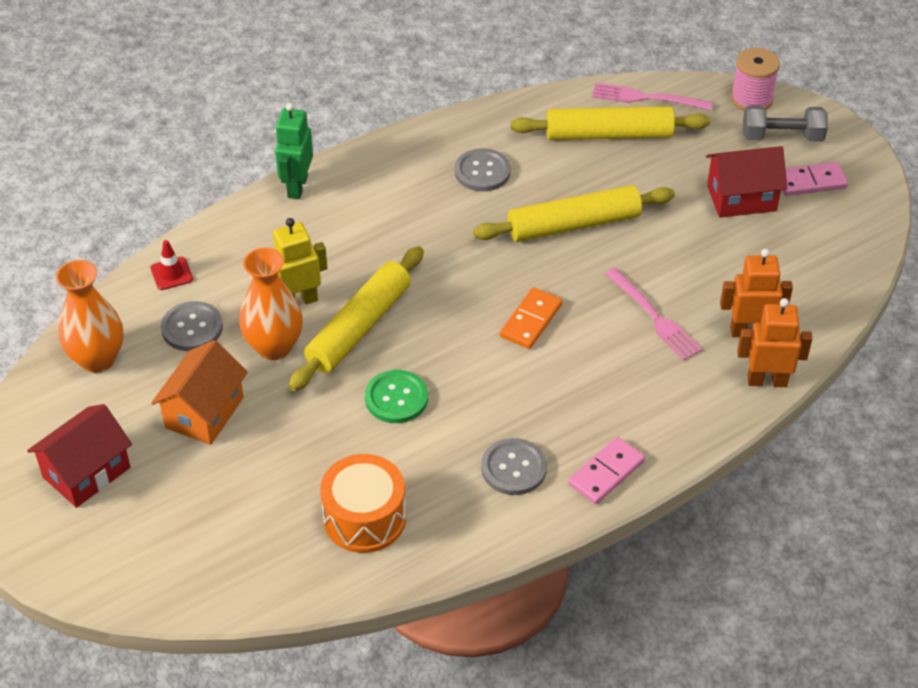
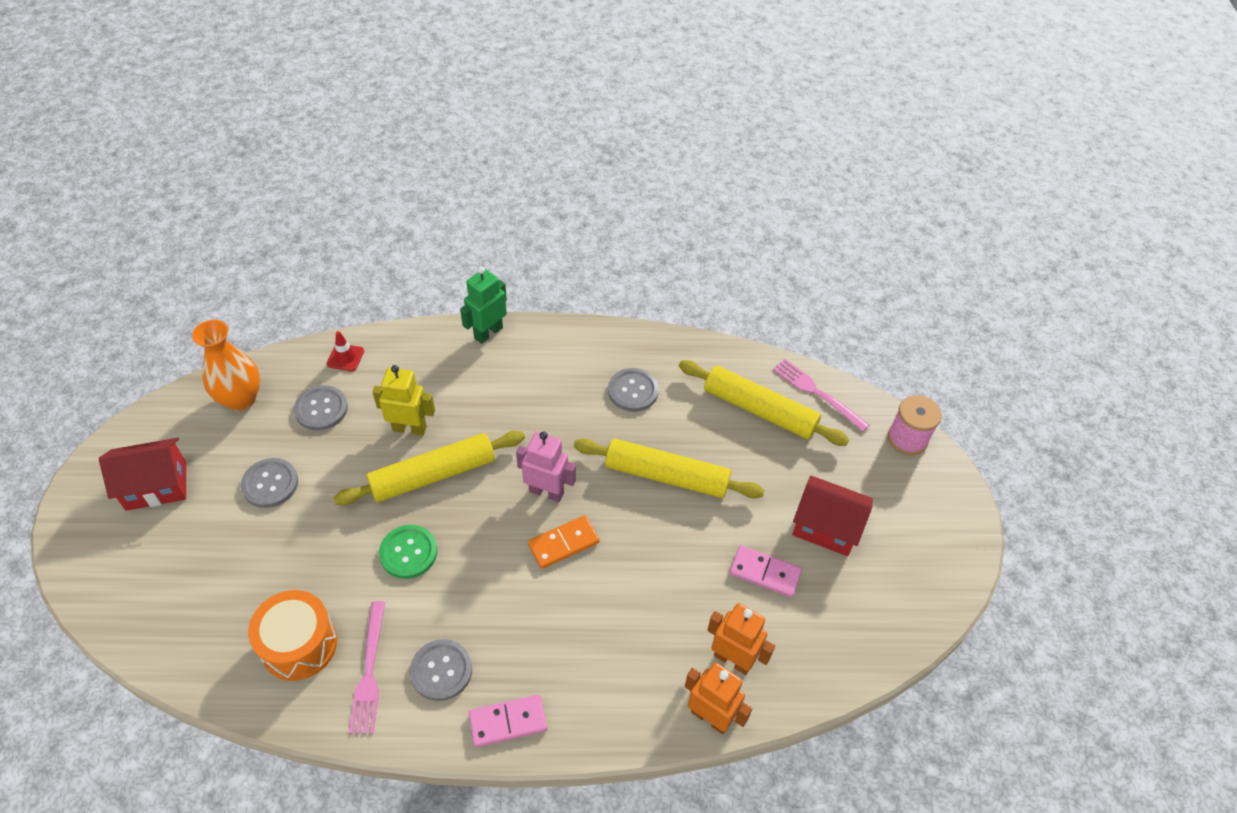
camera: 30 degrees right, 5 degrees up
(204, 413) = (270, 484): orange house -> grey button
(274, 347) = (361, 457): orange vase -> none
(478, 289) = (546, 492): none -> pink robot
(655, 317) = (664, 599): pink fork -> pink fork (369, 673)
(782, 137) = (907, 488): grey dumbbell -> none
(810, 181) = (900, 544): pink domino -> pink domino (765, 572)

